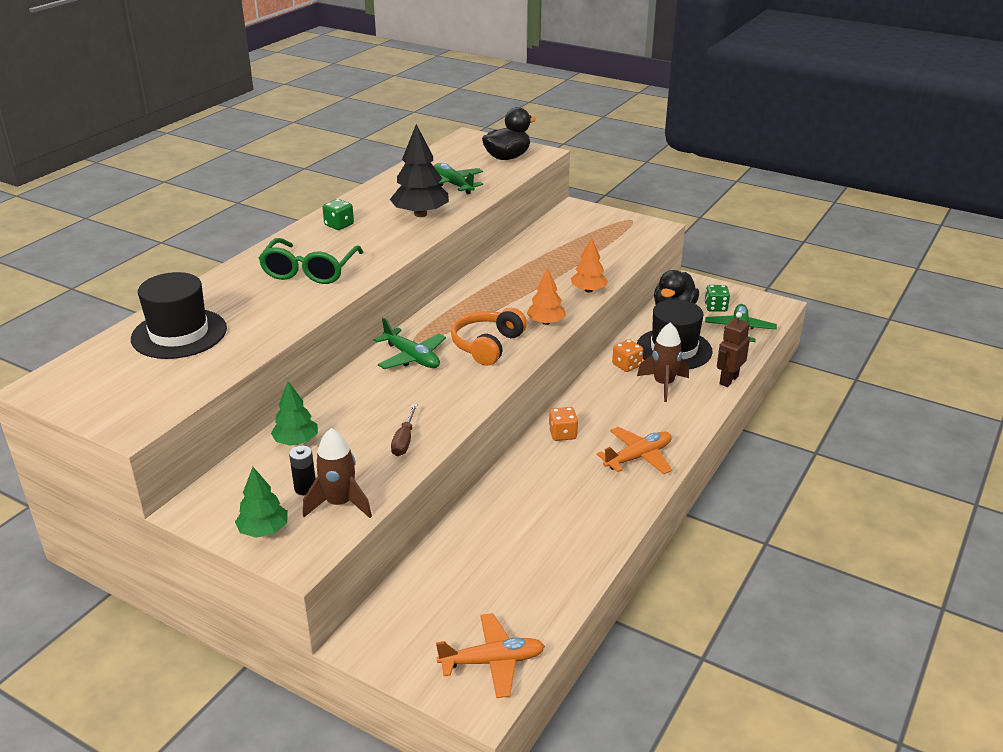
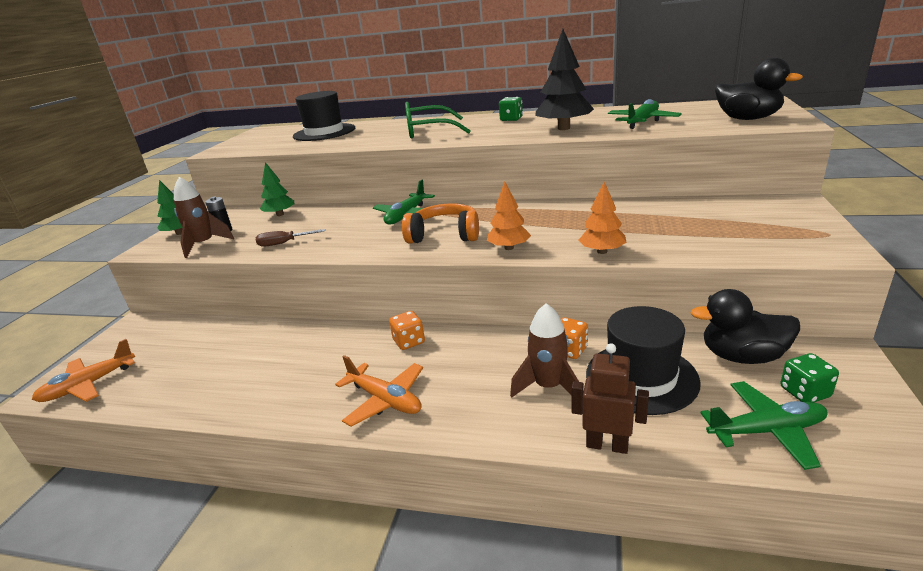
camera: 75 degrees right, 5 degrees down
(492, 661) = (88, 385): orange plane -> orange plane turned 75 degrees clockwise

